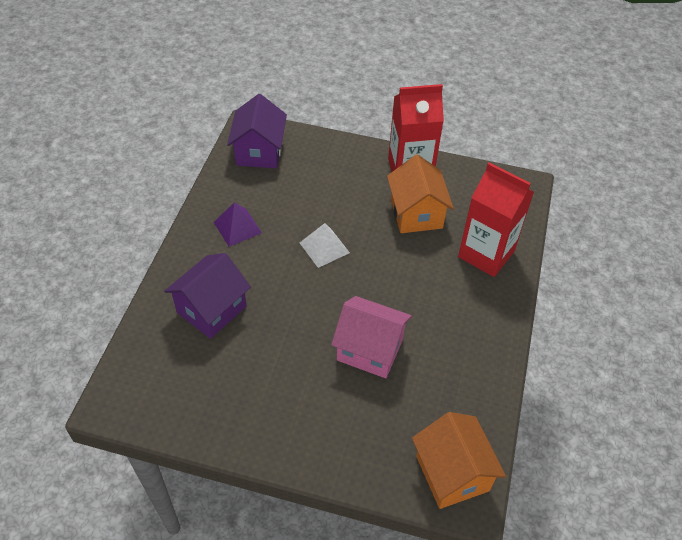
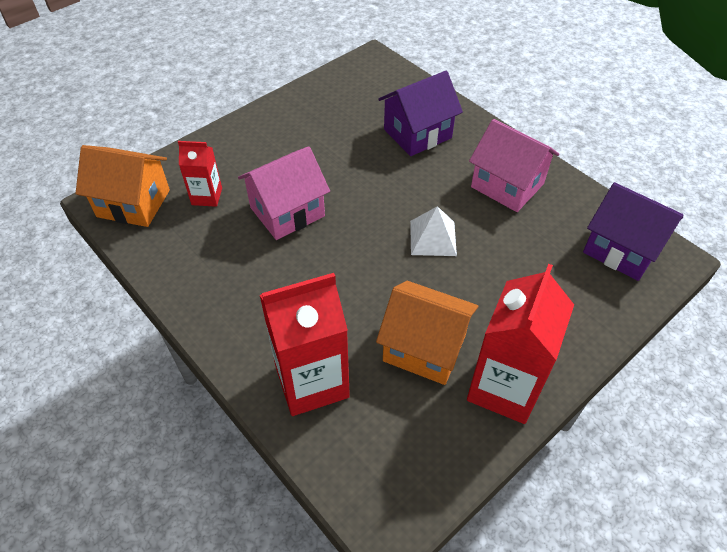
camera: 125 degrees right, 0 degrees up
(212, 309) = (417, 134): purple house -> purple house turned 75 degrees clockwise
(237, 227) = (507, 185): purple pyramid -> pink house
(400, 420) = (207, 196): none -> red carton

